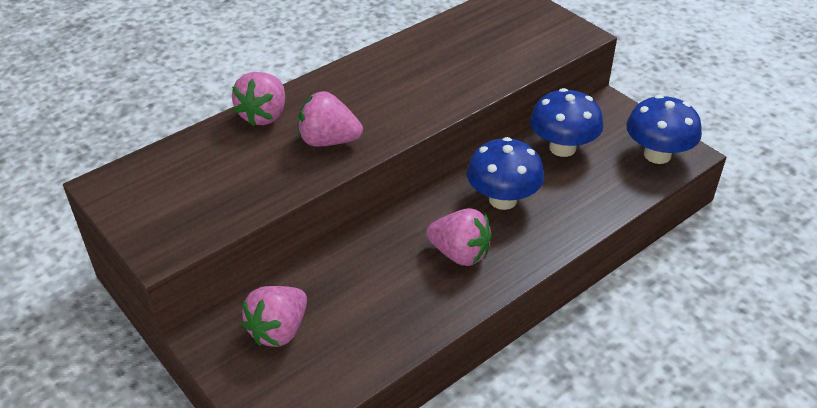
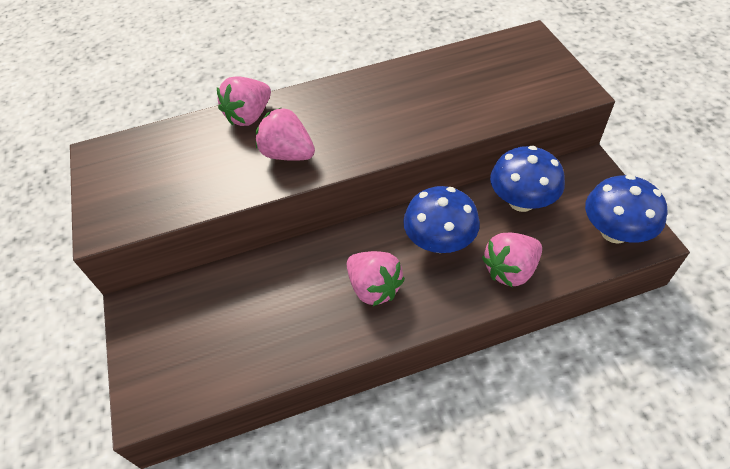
camera: 25 degrees right, 10 degrees up
(279, 330) = (190, 318): pink strawberry -> pink strawberry (510, 270)

